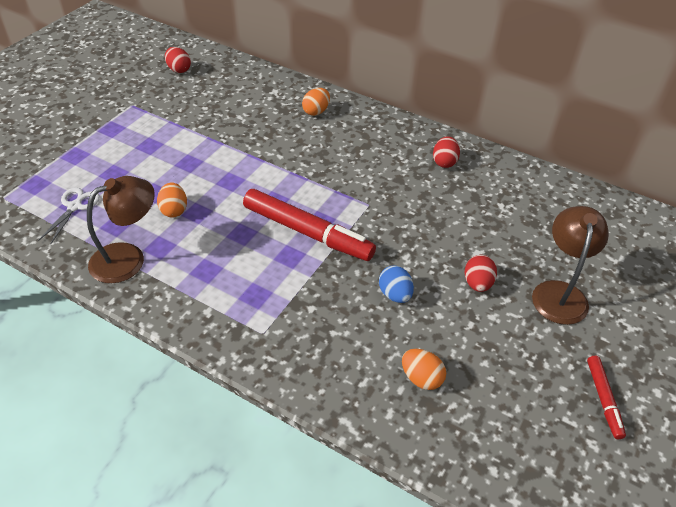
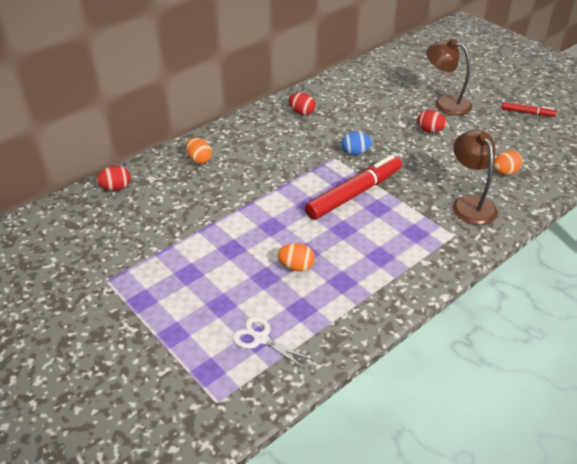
camera: 70 degrees left, 5 degrees down
(128, 258) = (349, 304): brown lamp -> brown lamp (470, 204)
(179, 70) = (64, 236): red egg -> red egg (116, 188)
(395, 294) = (431, 166): blue egg -> blue egg (355, 152)

